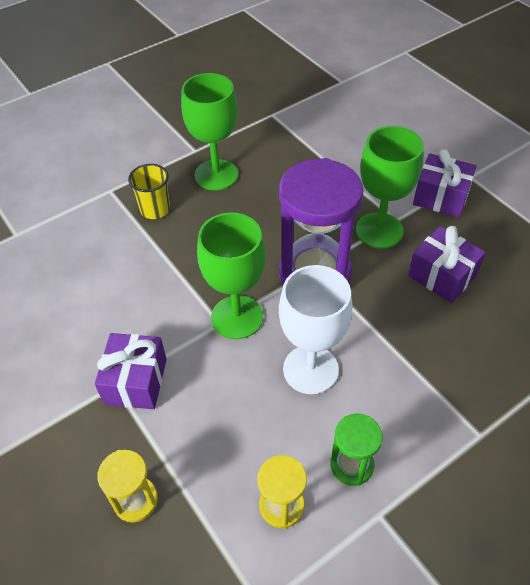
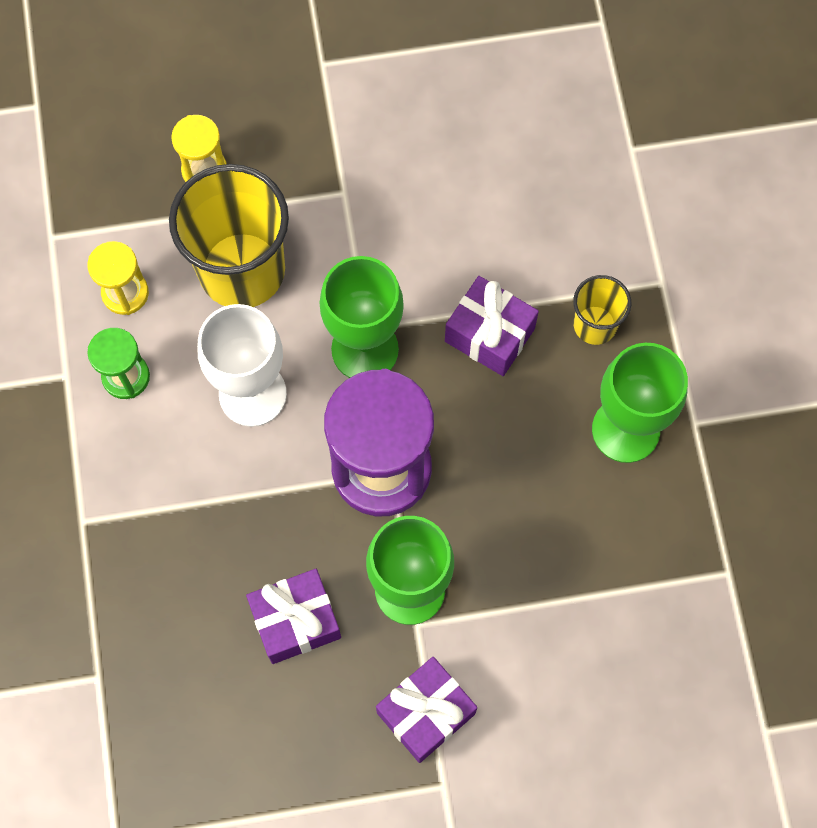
camera: 115 degrees right, 20 degrees up
(135, 381) = (336, 213): purple gift -> purple gift (489, 334)
(215, 424) = (242, 270): none -> yellow cup

